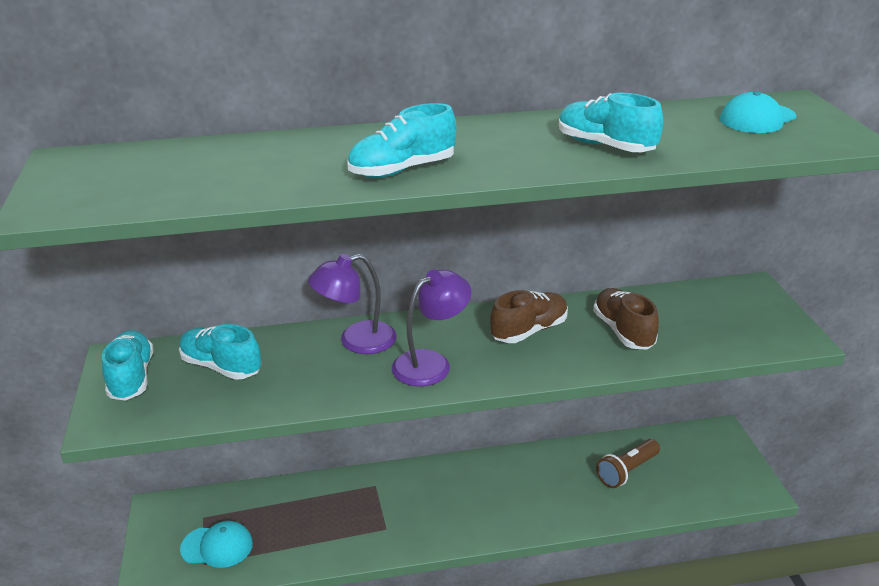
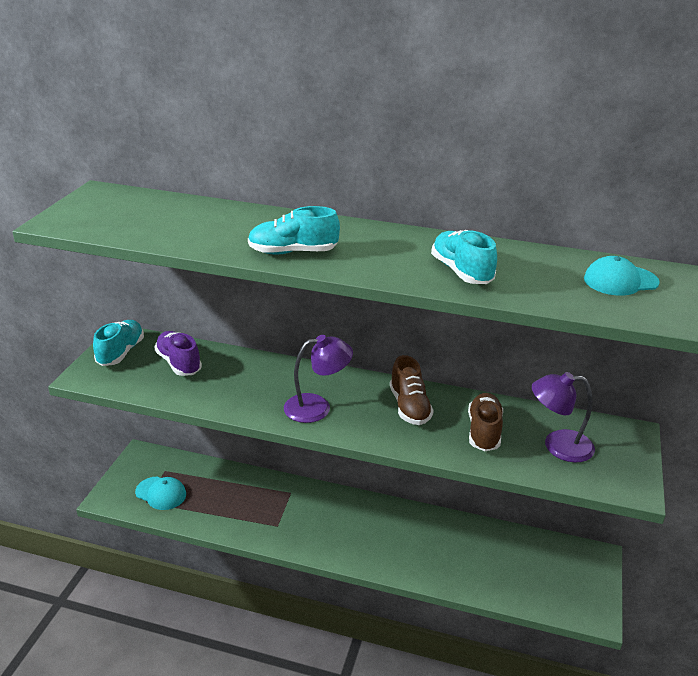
camera: 25 degrees right, 0 degrees up
(221, 366) = (179, 363): turquoise shoe -> purple shoe
(356, 341) = (279, 374): purple lamp -> purple lamp (558, 446)
(529, 330) = (409, 407): brown shoe -> brown shoe turned 90 degrees clockwise
(627, 471) = (490, 556): brown flashlight -> none

